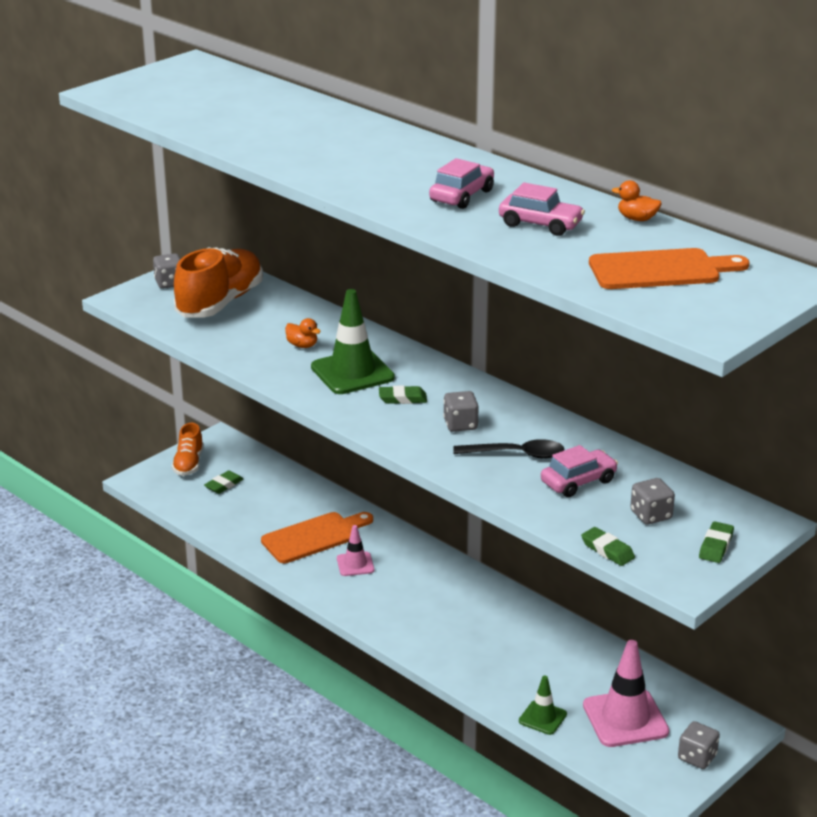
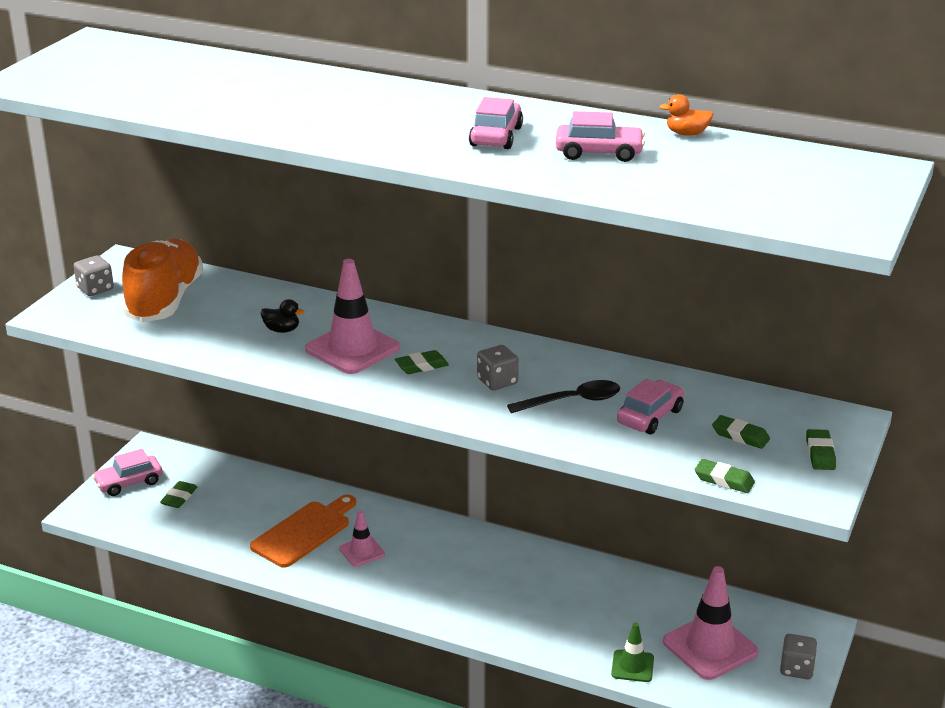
camera: 20 degrees left, 0 degrees up
(188, 464) = (129, 483): orange shoe -> pink car
(302, 345) = (282, 330): orange duck -> black duck
(352, 372) = (352, 349): green traffic cone -> pink traffic cone
(651, 515) = (740, 436): grey dice -> green eraser
(660, 270) = (753, 180): orange cutting board -> none

